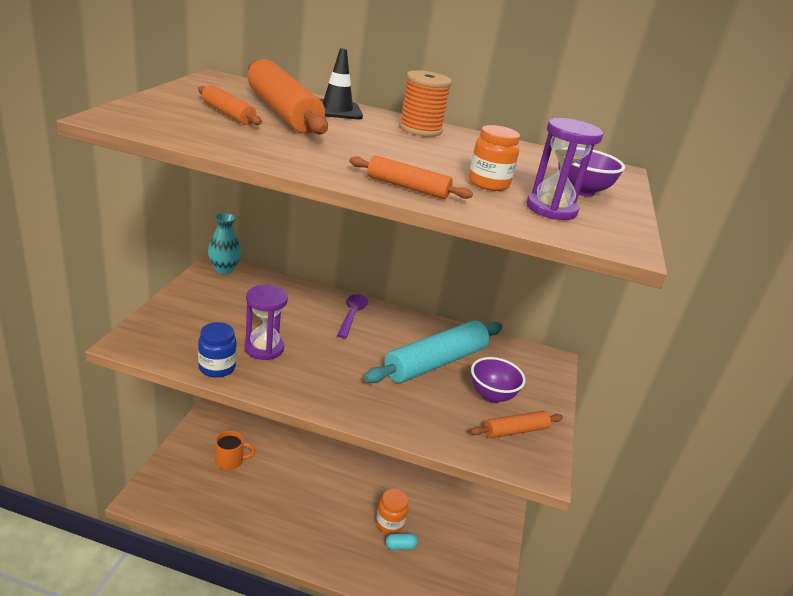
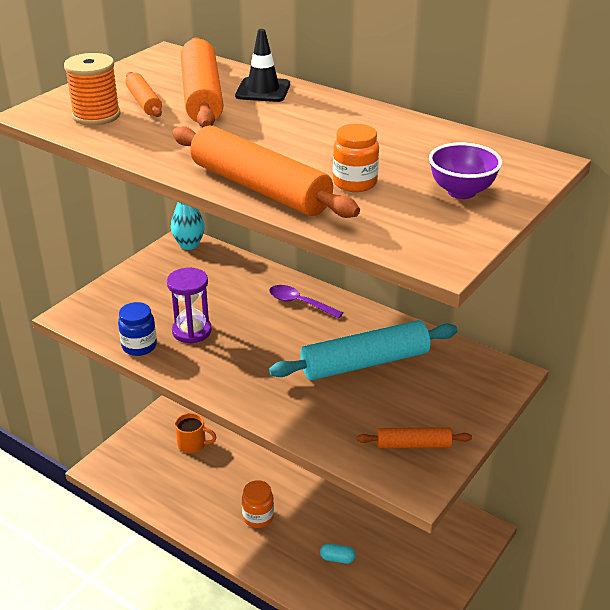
camera: 25 degrees right, 5 degrees up
(352, 315) = (299, 303): purple spoon -> purple spoon turned 90 degrees counterclockwise
(389, 523) = (335, 534): orange jar -> orange jar (258, 517)
(407, 187) = (259, 188): orange rolling pin -> orange rolling pin, size x1.94
(420, 129) = (339, 112): orange spool -> orange spool (96, 115)
(491, 395) = (408, 405): purple bowl -> none
(551, 209) = (398, 215): purple hourglass -> none

